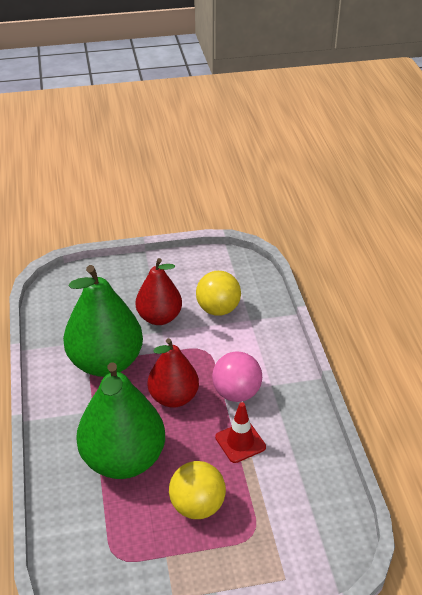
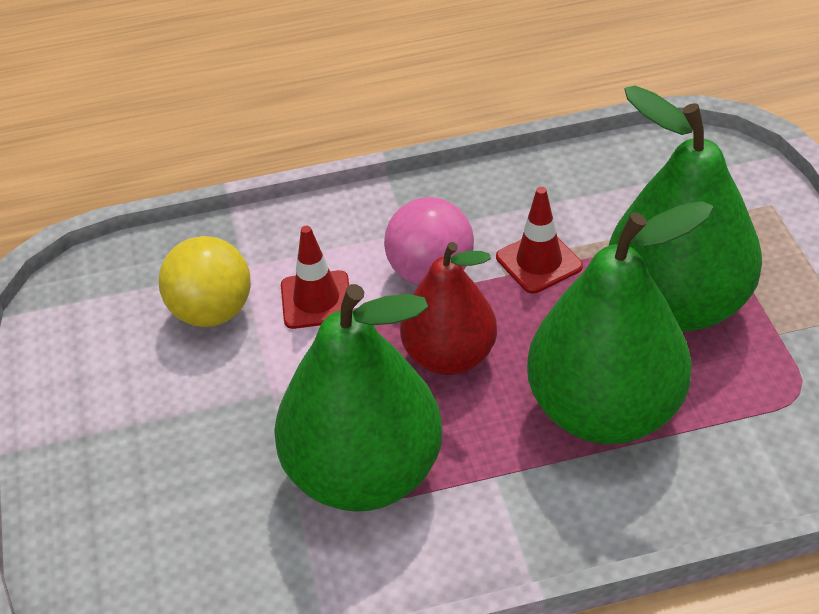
camera: 90 degrees left, 5 degrees up
(159, 317) = (231, 401): red pear -> none
(197, 506) = (677, 304): yellow ball -> green pear
(221, 347) = (316, 300): none -> red traffic cone

